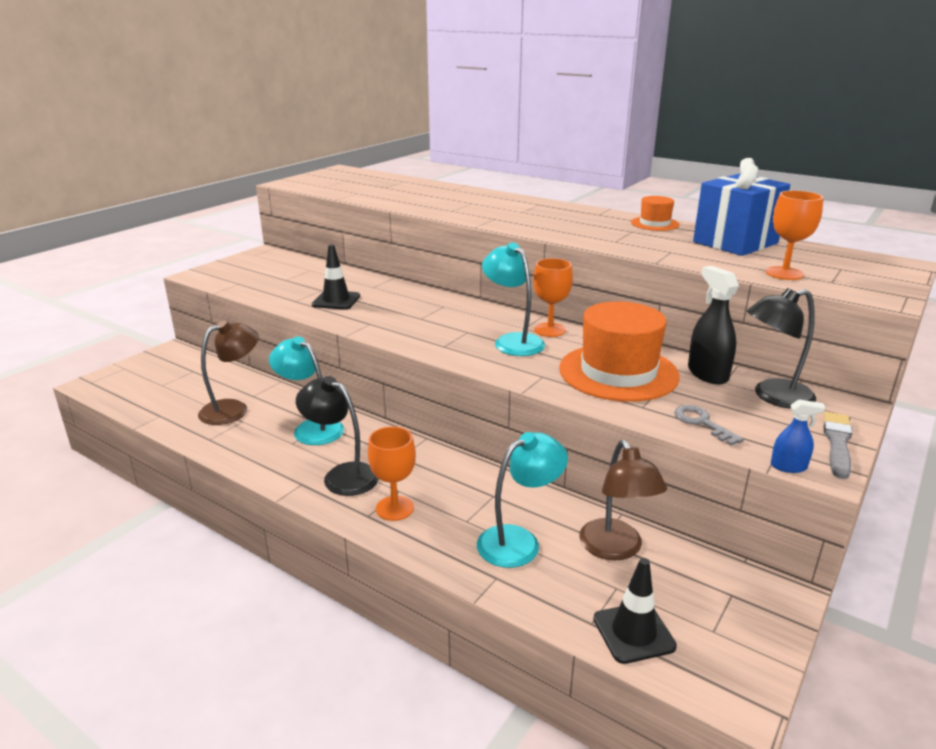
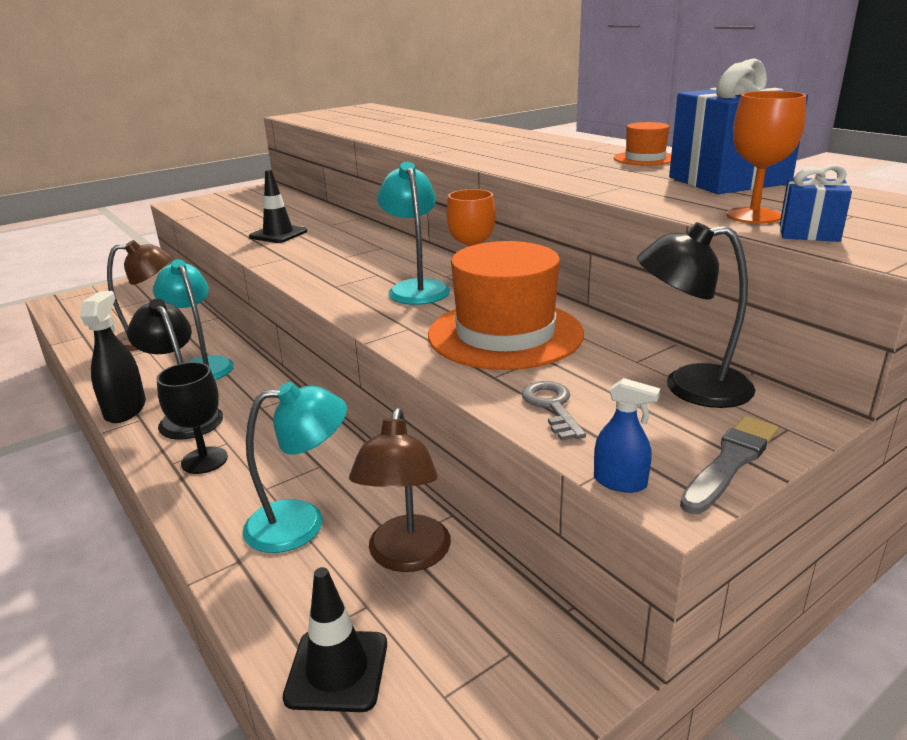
camera: 20 degrees right, 0 degrees up
(394, 508) = (204, 460): orange goblet -> black goblet
(707, 374) = (622, 348): black spray bottle -> black spray bottle (125, 410)
(831, 285) = (808, 233): none -> blue gift

